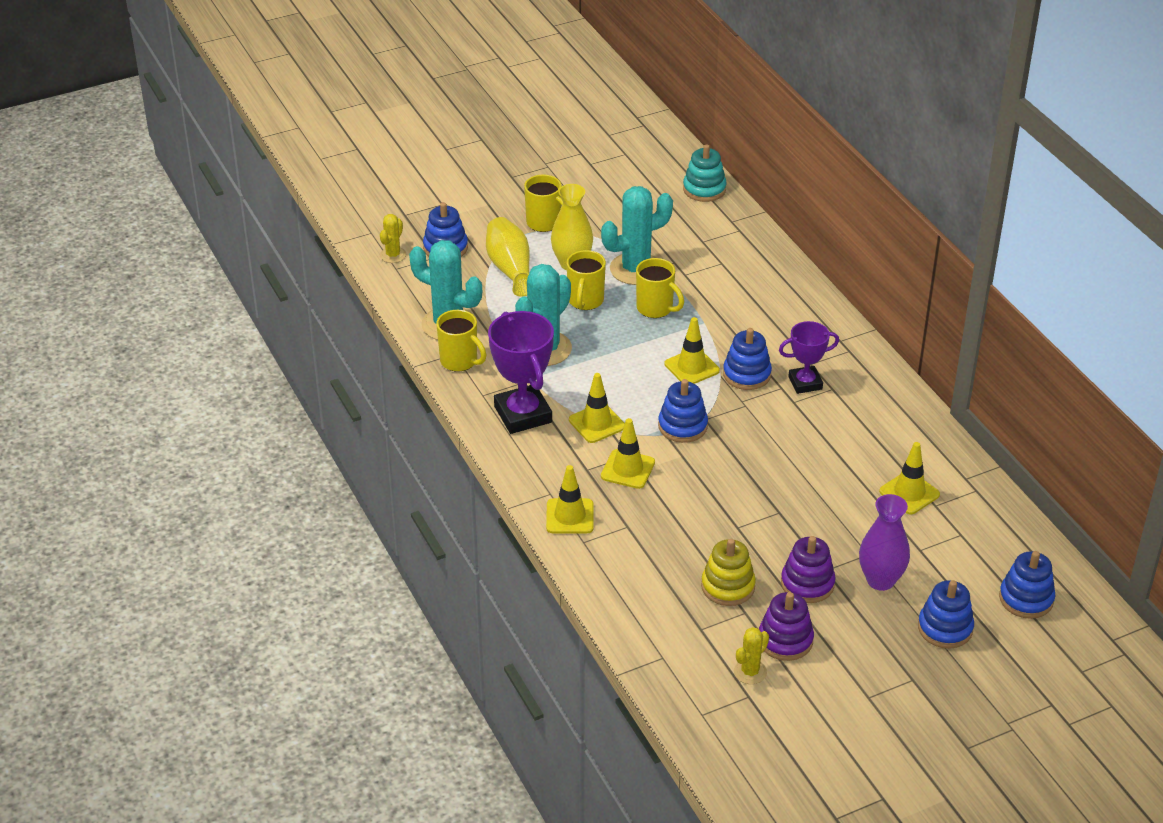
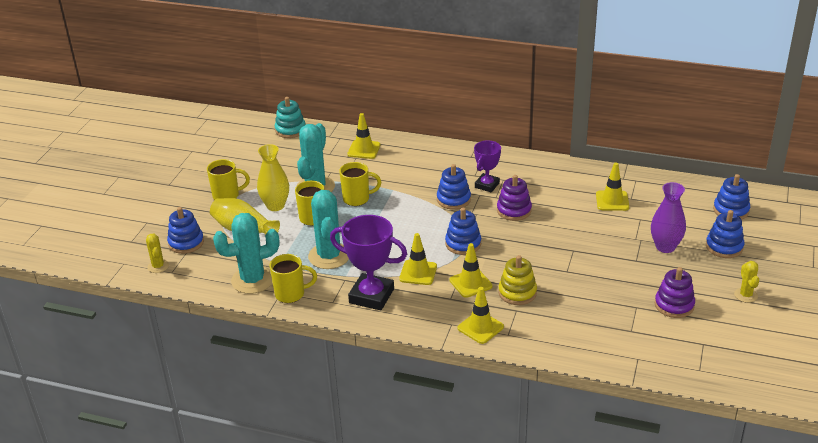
camera: 45 degrees left, 5 degrees down
(691, 367) = (421, 214): yellow traffic cone -> yellow traffic cone (364, 150)
(728, 586) = (609, 301): yellow stacking toy -> yellow stacking toy (517, 293)
(750, 672) = (685, 332): yellow cactus -> yellow cactus (745, 295)
(807, 584) = (639, 272): purple stacking toy -> purple stacking toy (514, 210)

